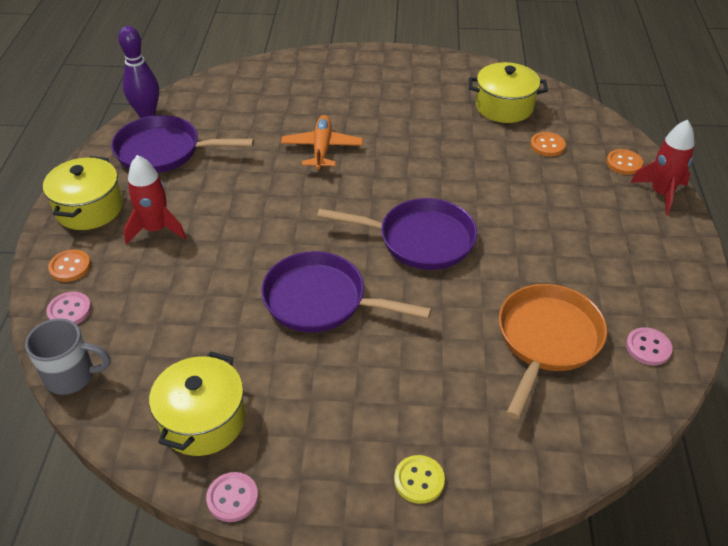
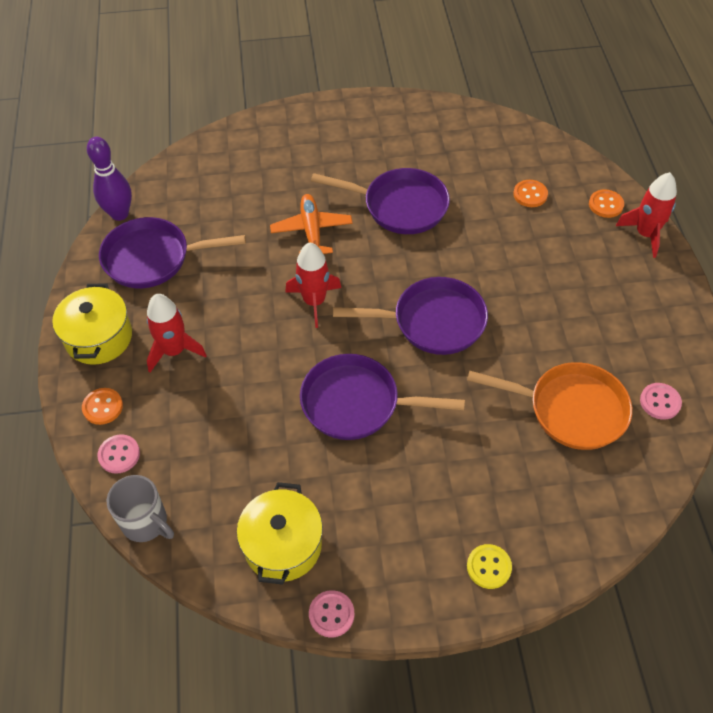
camera: 10 degrees left, 10 degrees up
(72, 376) = (146, 523): grey mug -> grey mug turned 45 degrees clockwise
(306, 207) = (314, 301): none -> red rocket
(414, 139) = (400, 206): none -> purple pan
(504, 107) = (479, 154): yellow pot -> none
(547, 340) = (570, 409): orange pan -> orange pan turned 90 degrees clockwise

